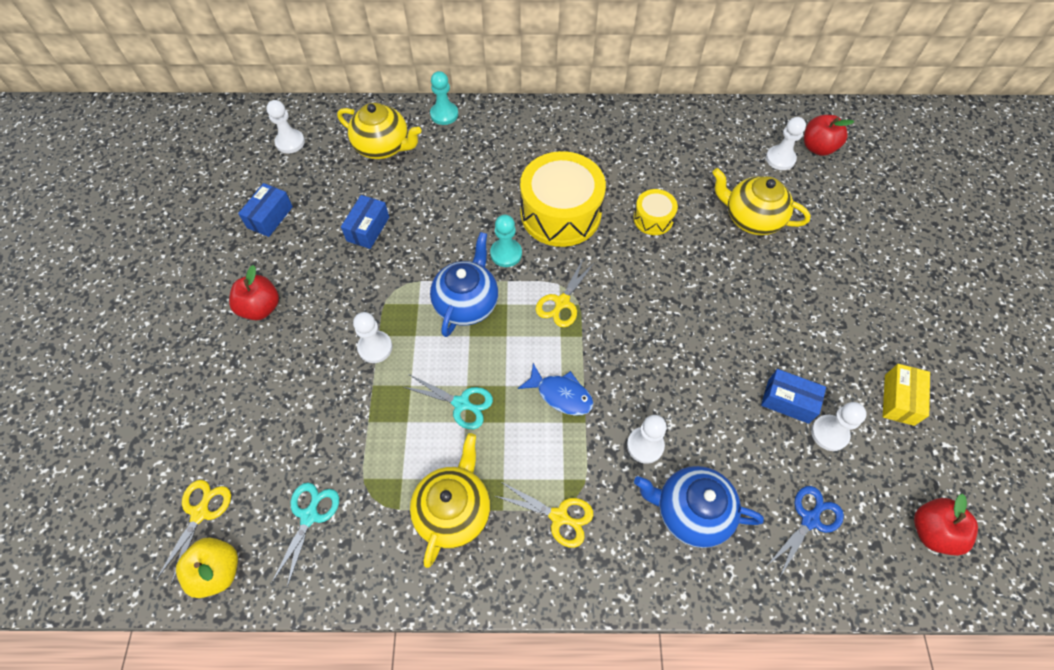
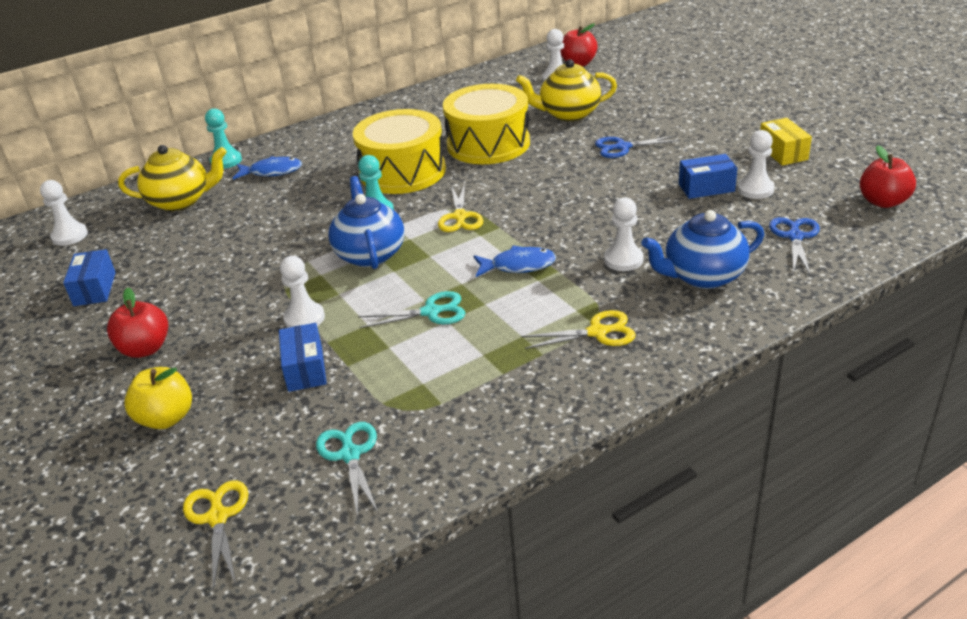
camera: 30 degrees left, 25 degrees down
(218, 571) = (283, 546): yellow apple -> yellow apple (166, 418)
(368, 229) = (217, 253): blue box -> blue box (305, 369)
(453, 511) = (496, 377): yellow teapot -> none
(467, 150) = (272, 172): none -> blue fish
(653, 219) = (488, 144): yellow drum -> yellow drum, size x2.04
(761, 297) = (623, 147): none -> blue scissors

